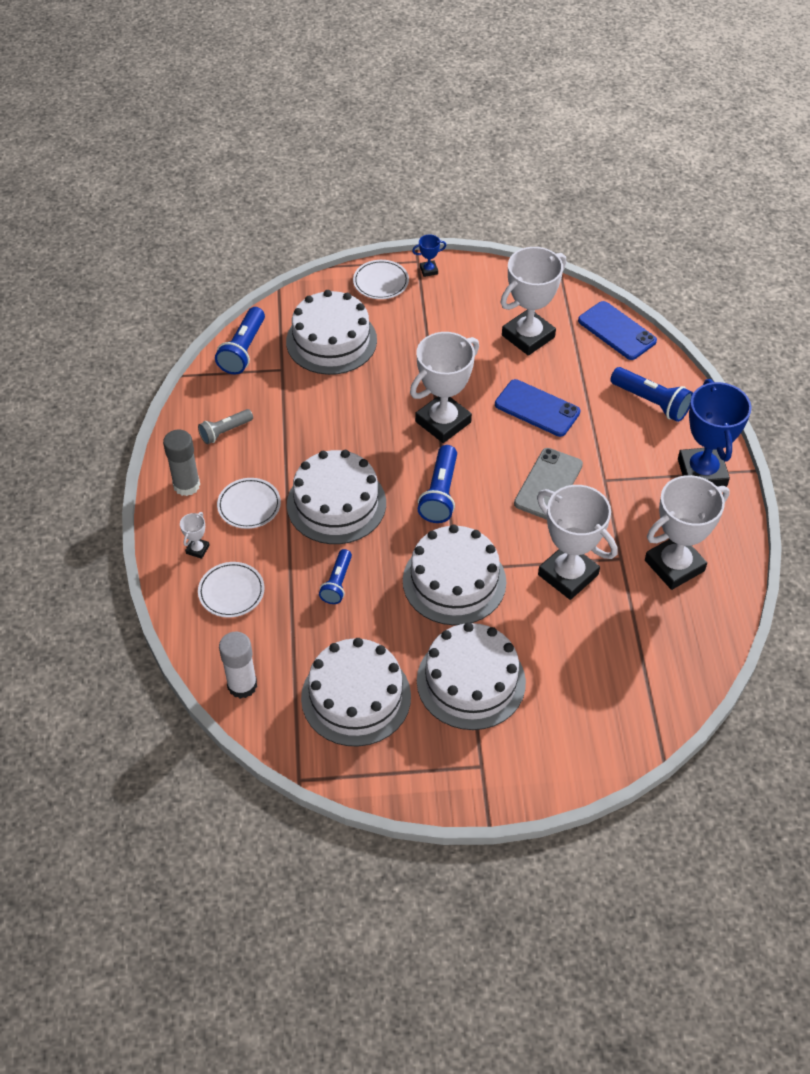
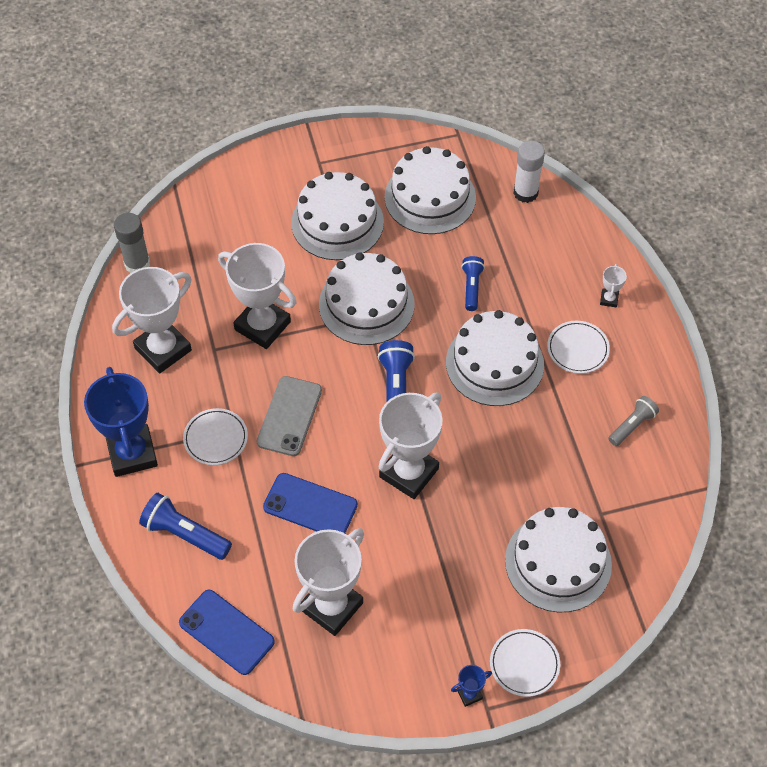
camera: 170 degrees right, 5 degrees up
(186, 485) = (646, 360): grey glue stick -> grey glue stick (137, 264)
(231, 592) = (563, 266): white plate -> white plate (215, 438)
(243, 350) = (653, 533): blue flashlight -> none

